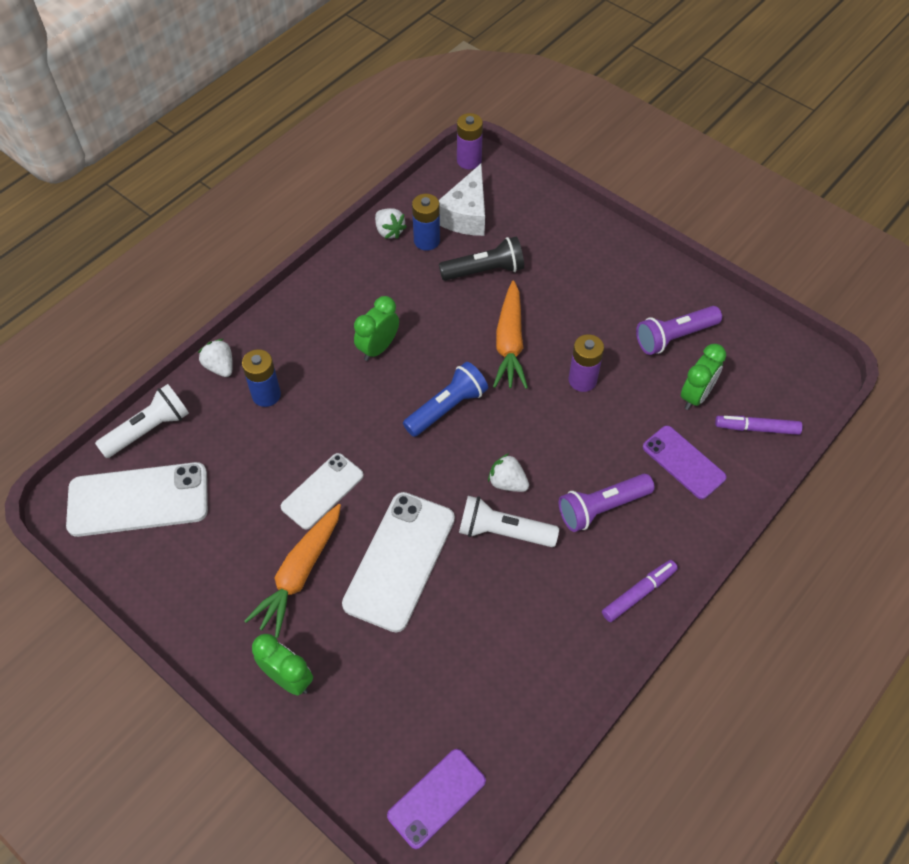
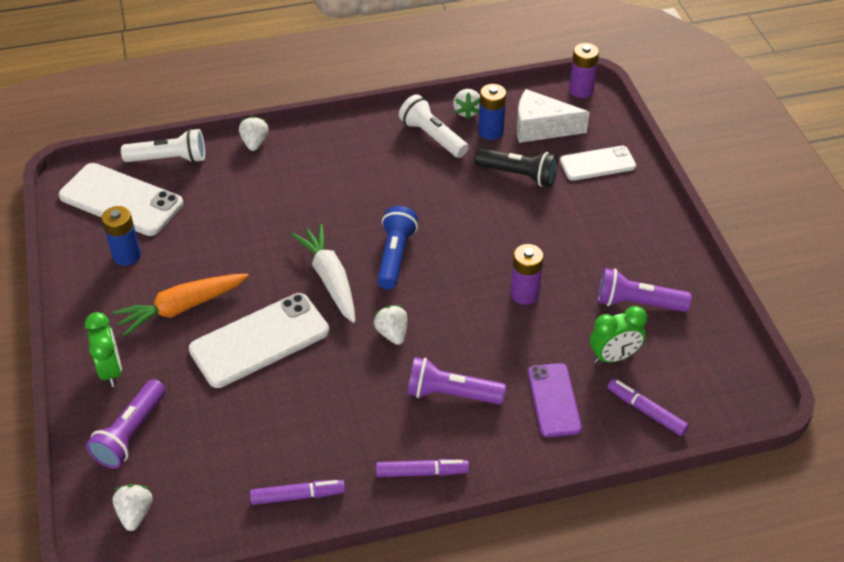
camera: 35 degrees right, 10 degrees down
(266, 395) = (269, 178): blue battery -> blue battery (127, 255)
(322, 491) = (249, 263): white phone -> white phone (597, 163)
(363, 726) = (131, 433): none -> purple flashlight
(378, 348) = (381, 188): green clock -> none
(410, 463) = (330, 279): none -> white carrot
(437, 798) = (135, 513): purple phone -> white strawberry
(447, 407) = (395, 256): blue flashlight -> blue flashlight turned 75 degrees counterclockwise
(466, 214) = (541, 128): white cheese -> white cheese turned 45 degrees clockwise
(503, 532) = (355, 366): white flashlight -> white flashlight (432, 137)
(510, 343) = (489, 236): orange carrot -> none
(559, 683) = (297, 496): none -> purple marker

